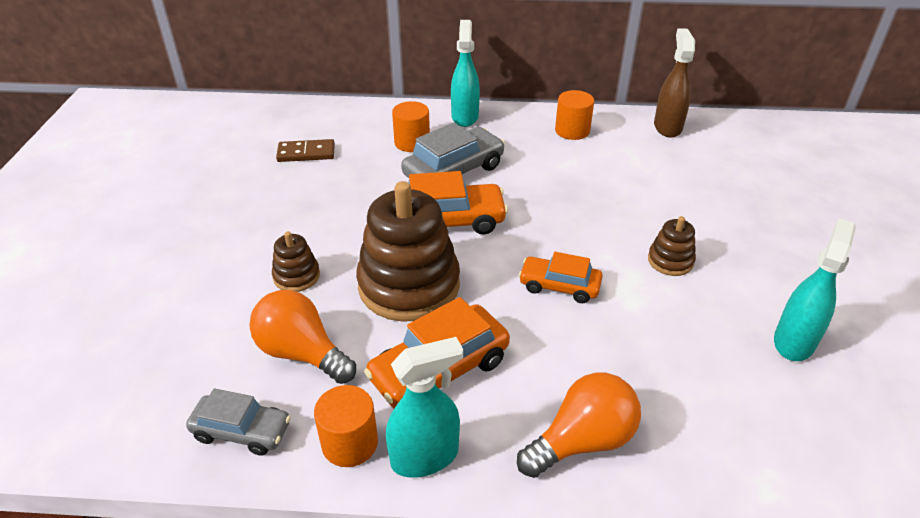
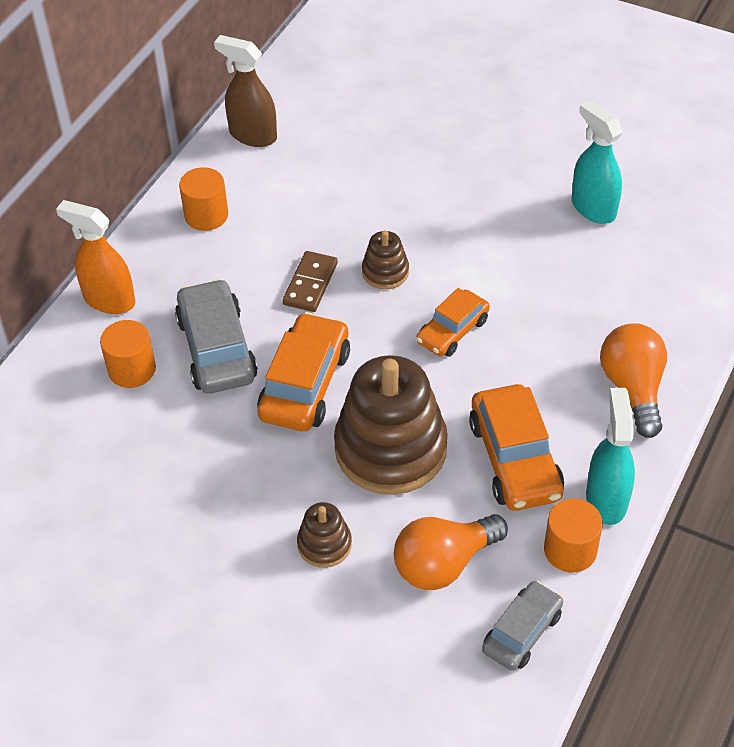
camera: 65 degrees left, 10 degrees up
(306, 153) = (83, 484): brown domino -> brown domino (310, 284)
(465, 117) = (109, 300): turquoise spray bottle -> orange spray bottle
(670, 261) = (461, 236): brown stacking toy -> brown stacking toy (385, 272)

